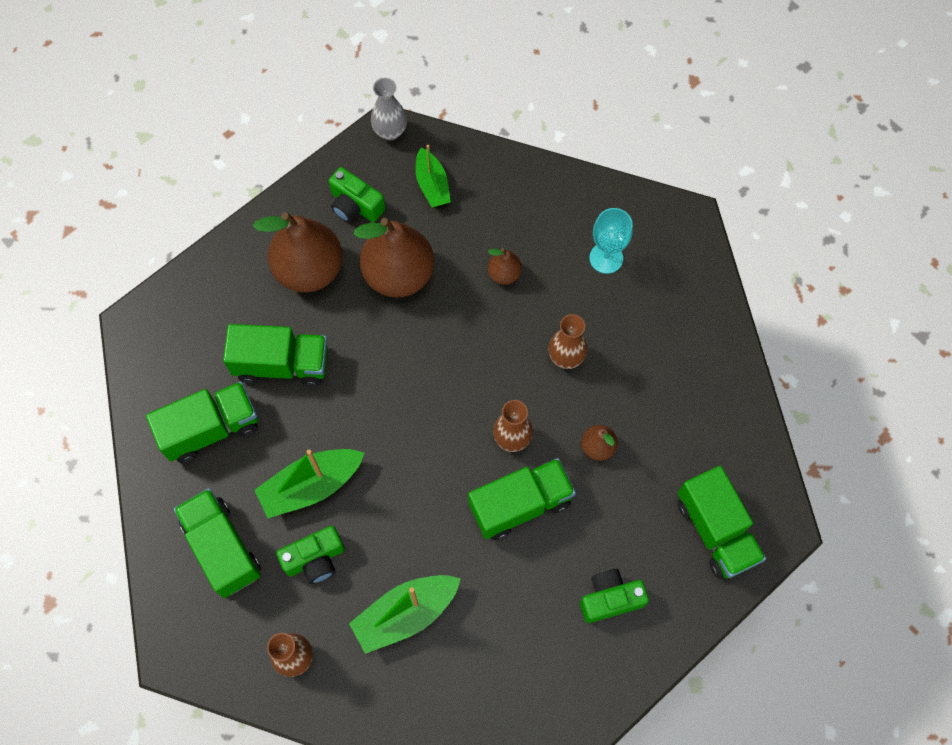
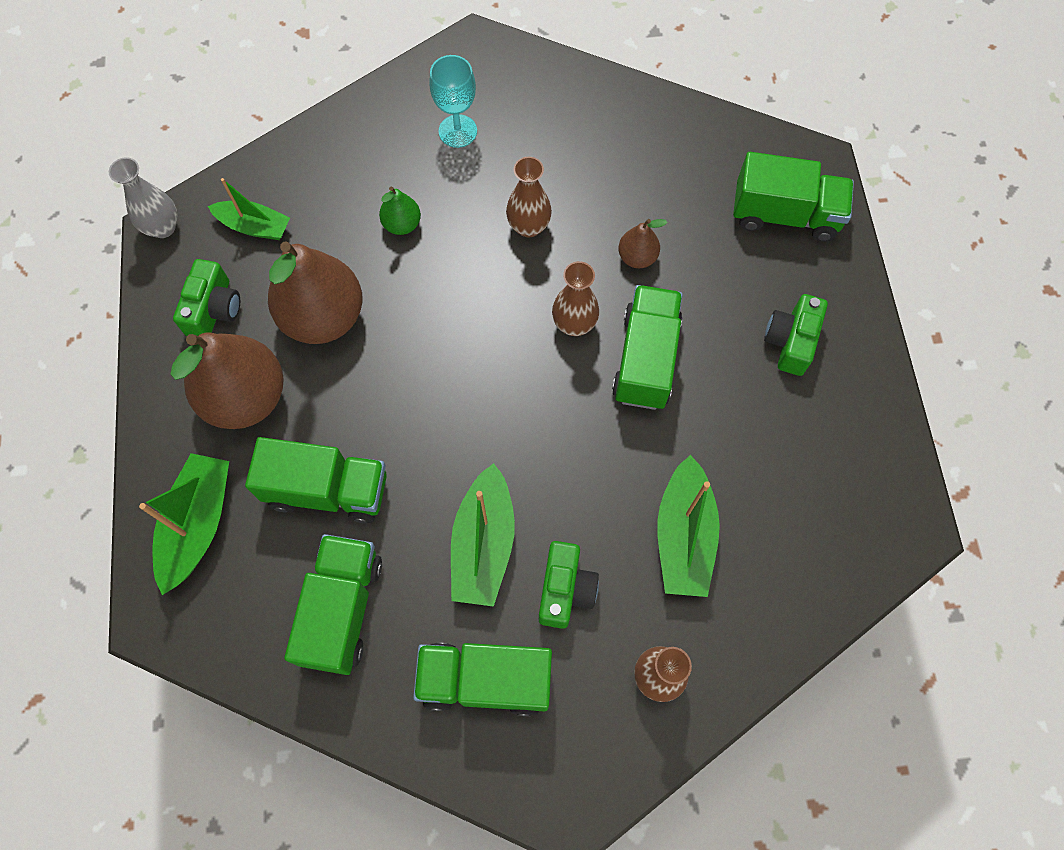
camera: 55 degrees left, 0 degrees up
(208, 304) = (198, 524): none -> green boat
(282, 364) = (327, 490): green truck -> green truck turned 60 degrees clockwise
(355, 205) = (214, 309): green camera -> green camera turned 60 degrees counterclockwise
(504, 274) = (402, 224): brown pear -> green pear

